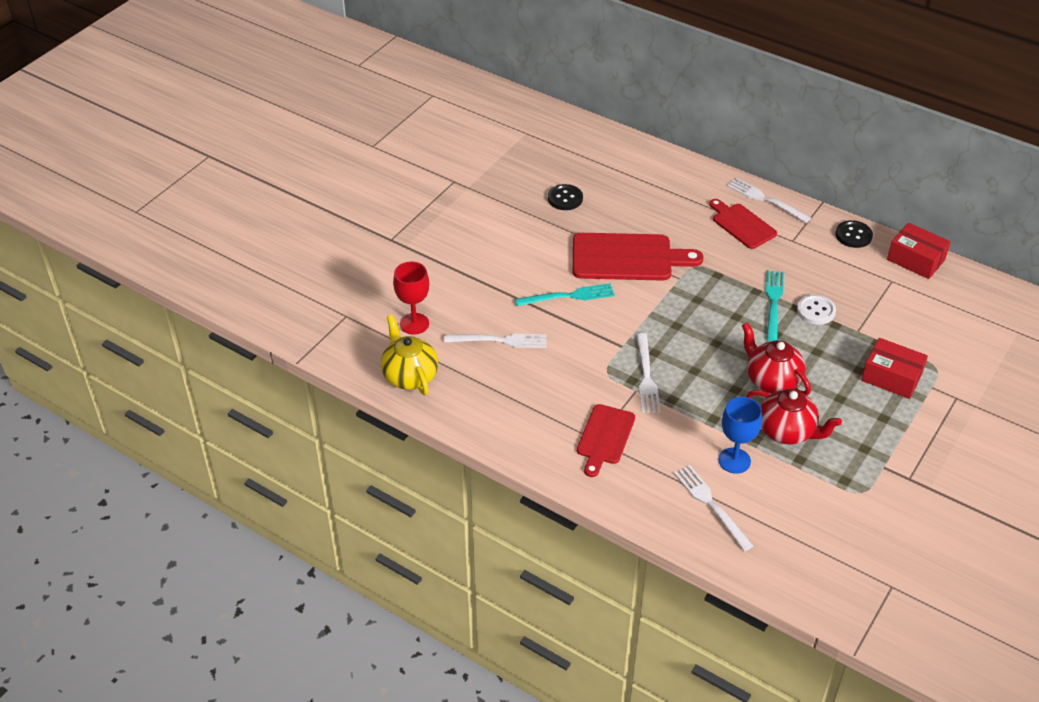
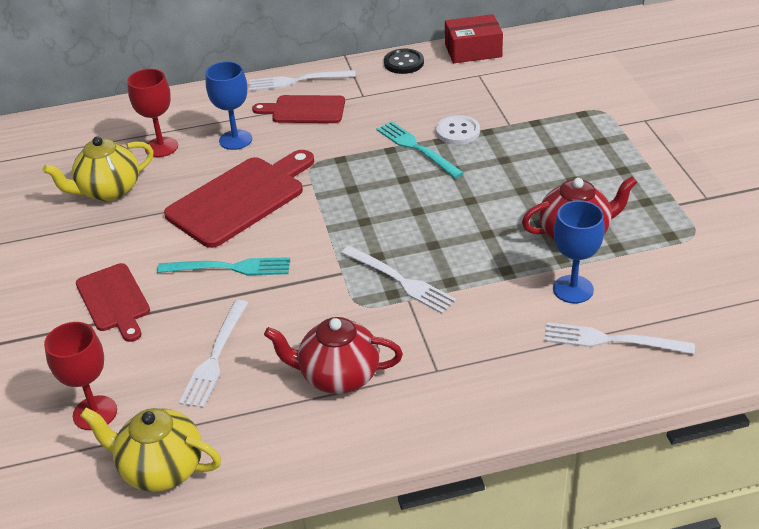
camera: 45 degrees left, 5 degrees down
(500, 340) = (215, 357): white fork -> white fork turned 150 degrees clockwise
(565, 198) = (108, 191): black button -> yellow teapot
(569, 296) = (230, 268): turquoise fork -> turquoise fork turned 60 degrees clockwise
(605, 437) = (441, 361): red cutting board -> red cutting board (114, 300)
(627, 190) = (161, 147): none -> red goblet
(674, 216) = (235, 140): none -> blue goblet
(772, 380) = (504, 205): red teapot -> red teapot (338, 376)
(891, 377) = (582, 138): red box -> none

